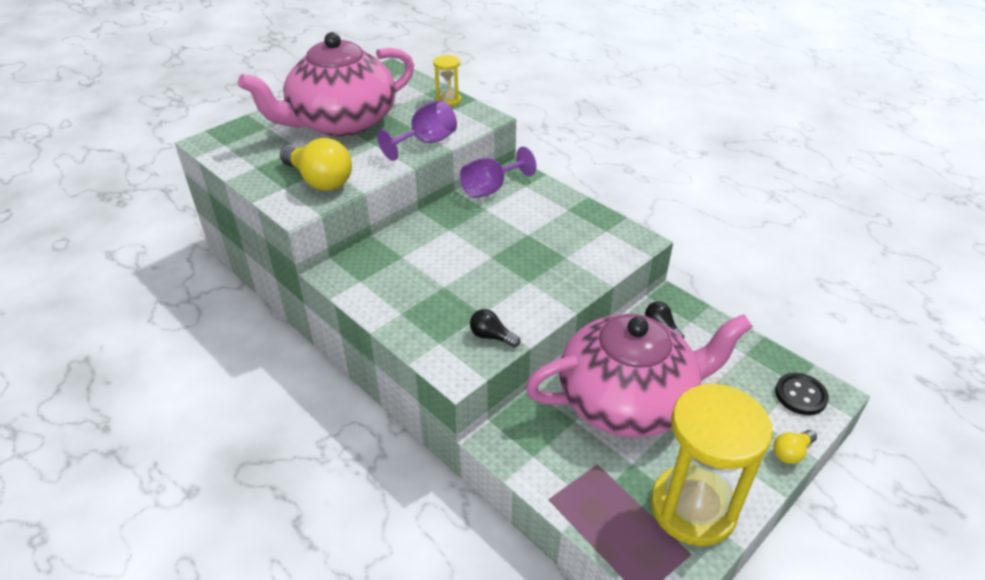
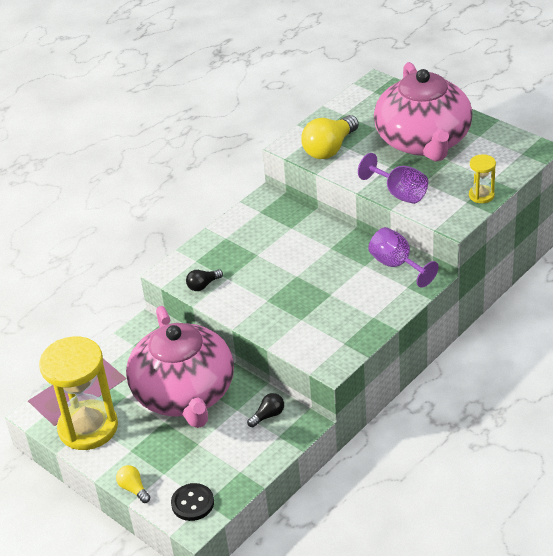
camera: 90 degrees right, 0 degrees up
(341, 122) = (423, 141): pink teapot -> pink teapot turned 150 degrees counterclockwise
(491, 336) = (203, 285): black light bulb -> black light bulb turned 150 degrees counterclockwise

